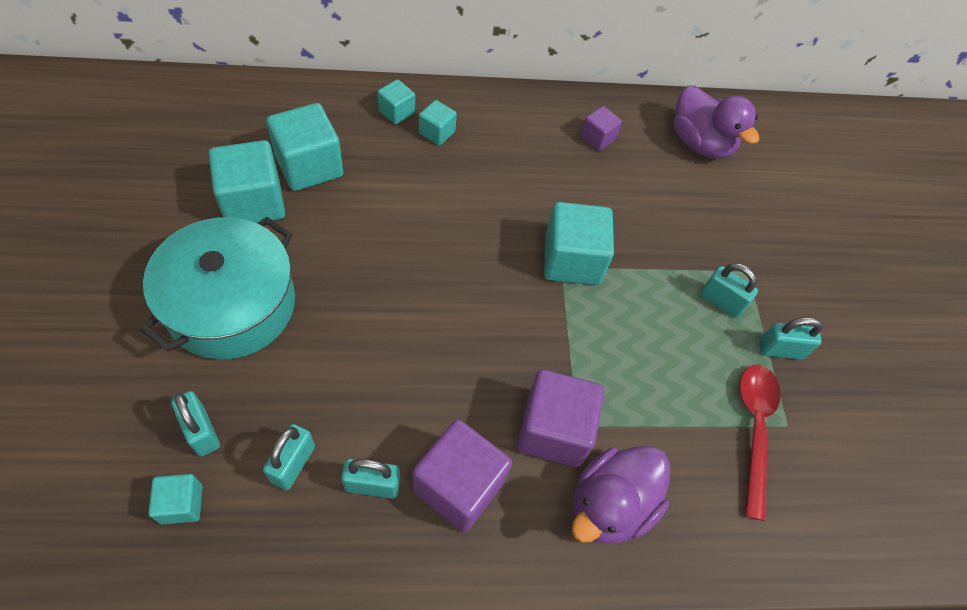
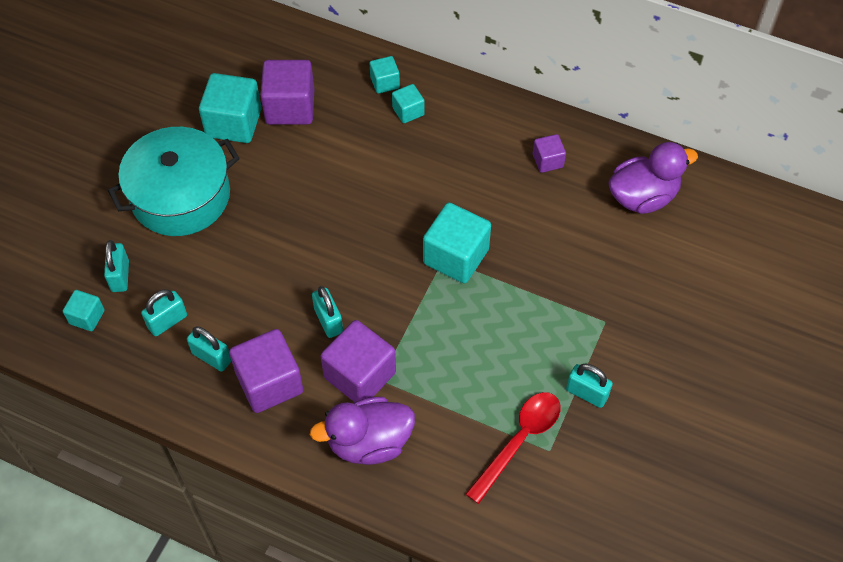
camera: 35 degrees right, 0 degrees up
(309, 166) = (290, 107): turquoise cube -> purple cube
(700, 143) = (642, 197): purple duck -> purple duck turned 105 degrees counterclockwise
(721, 301) = (562, 336): turquoise padlock -> turquoise padlock (328, 321)

